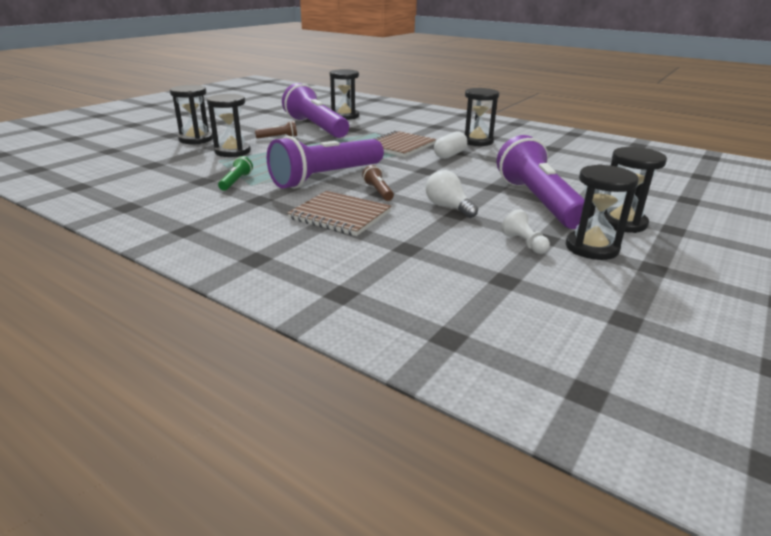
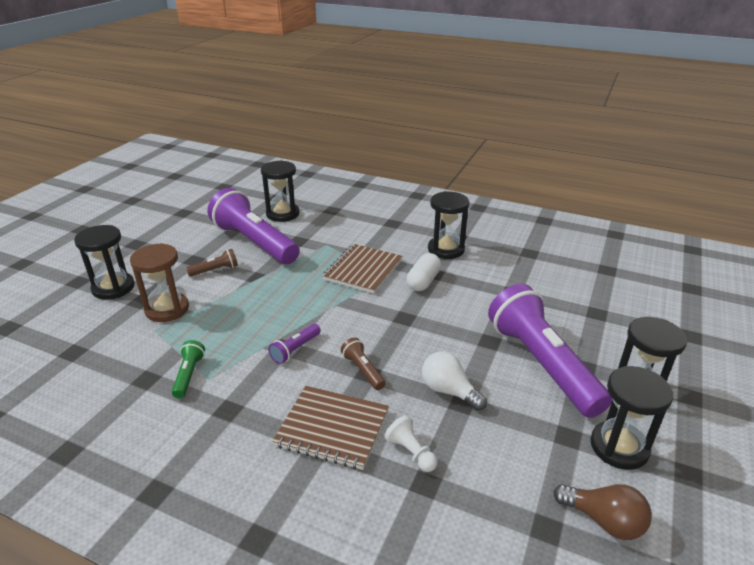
camera: 10 degrees left, 5 degrees up
(232, 152) = (167, 309): black hourglass -> brown hourglass
(326, 177) = (295, 349): purple flashlight -> purple flashlight, size x0.41
(524, 243) = (548, 451): white pawn -> white pawn (411, 452)
(560, 282) = (604, 520): none -> brown light bulb

